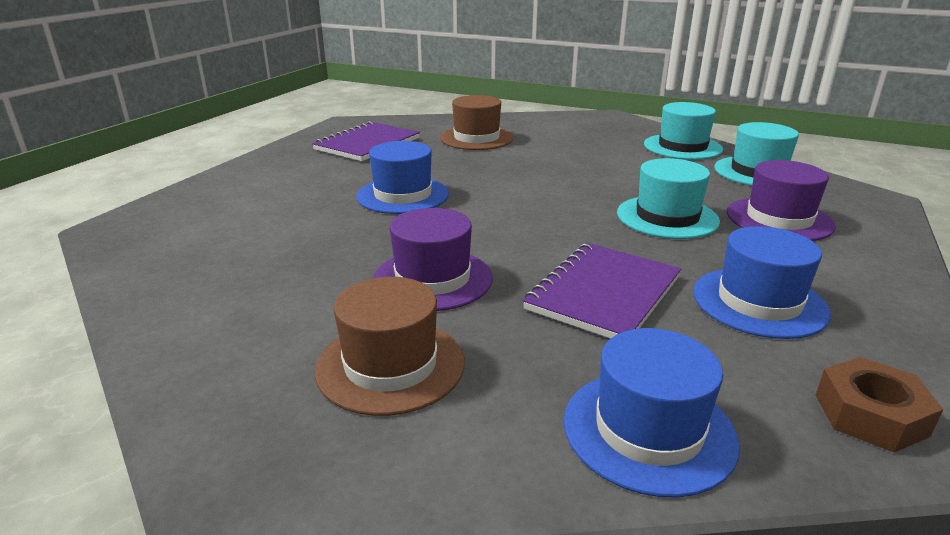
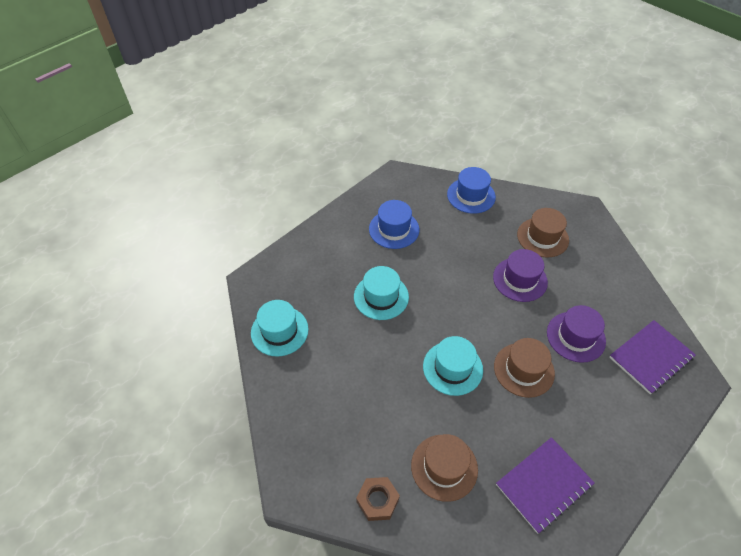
camera: 160 degrees left, 25 degrees up
(403, 195) = (524, 369): blue hat -> brown hat
(604, 293) = (450, 250): purple notebook -> purple notebook (650, 357)
(682, 147) = (290, 389): turquoise hat -> turquoise hat (452, 368)
(779, 219) = (326, 278): purple hat -> purple hat (575, 336)
(870, 415) = (405, 183): brown nut -> brown nut (377, 500)

